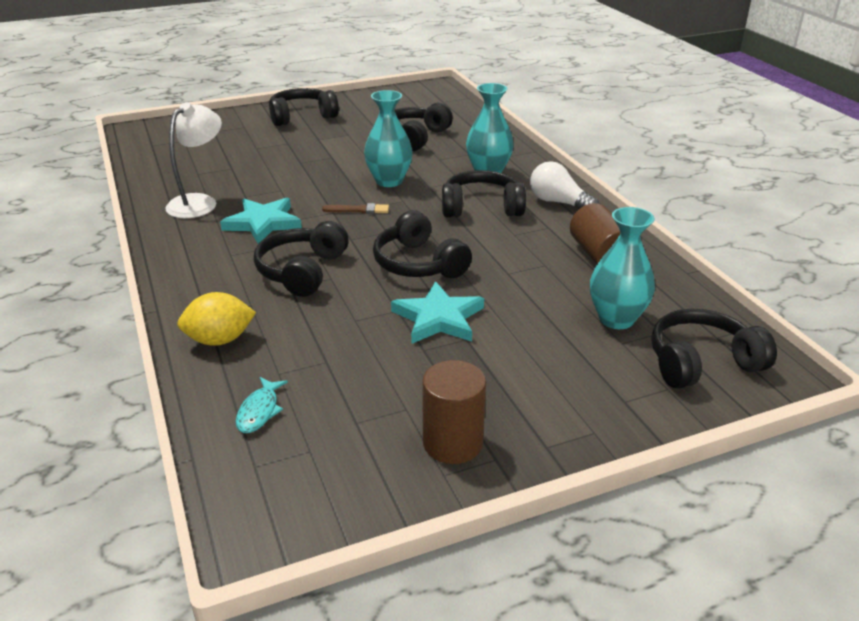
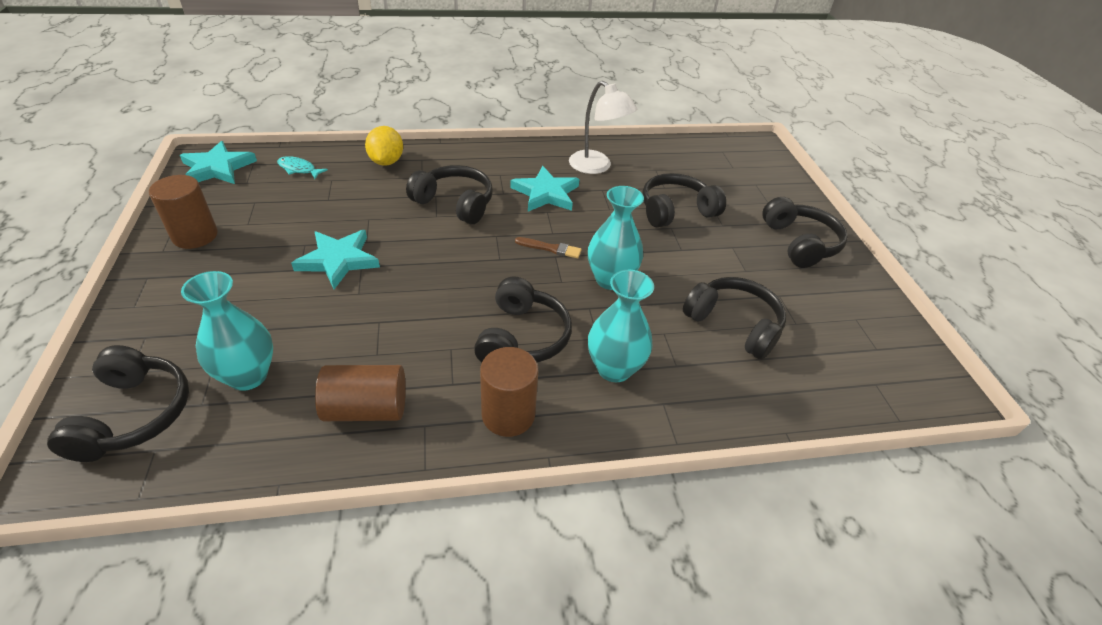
camera: 100 degrees right, 10 degrees up
(278, 500) = (217, 168): none -> turquoise star
(358, 210) = (550, 248): brown brush -> brown brush turned 90 degrees counterclockwise
(418, 264) = (430, 266): black headphones -> black headphones (676, 211)
(558, 202) = (508, 415): white light bulb -> brown cylinder

